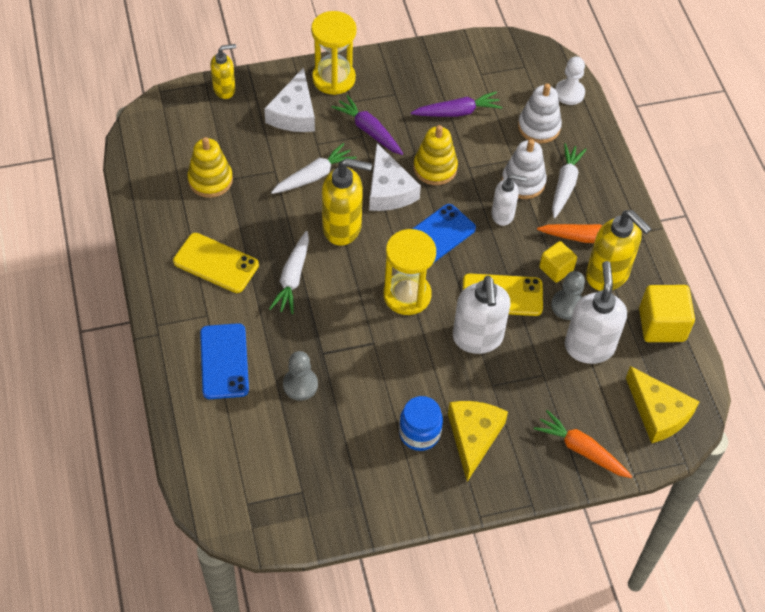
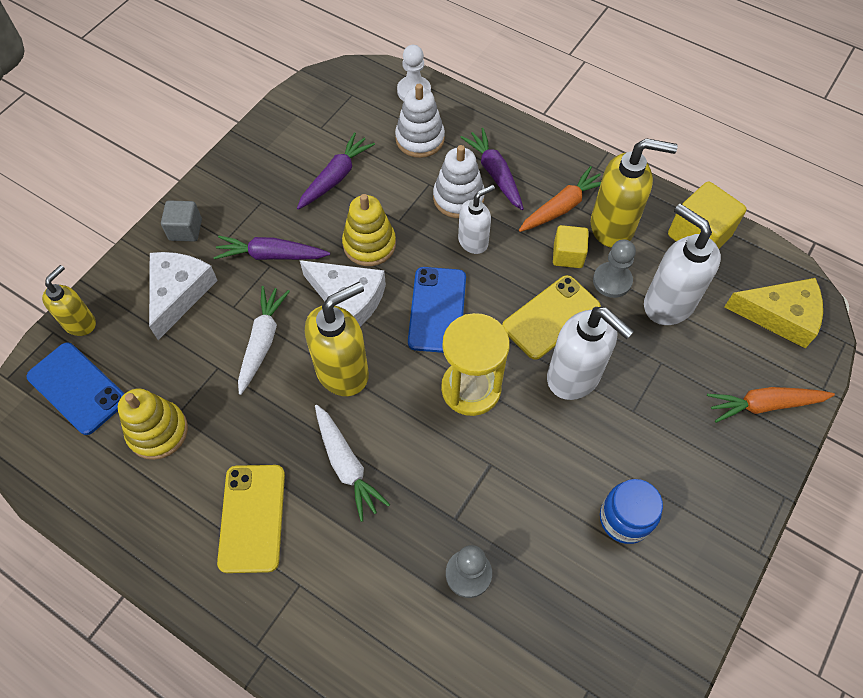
camera: 40 degrees left, 5 degrees up
(216, 263) = (252, 518): yellow phone -> yellow phone turned 75 degrees counterclockwise
(224, 361) = (368, 620): blue phone -> blue phone (77, 388)
(294, 113) = (179, 293): white cheese -> white cheese turned 135 degrees counterclockwise
(333, 78) = (185, 230): yellow hourglass -> grey cube
(473, 437) = (671, 477): yellow cheese -> none
(565, 185) = (495, 174): white carrot -> purple carrot

